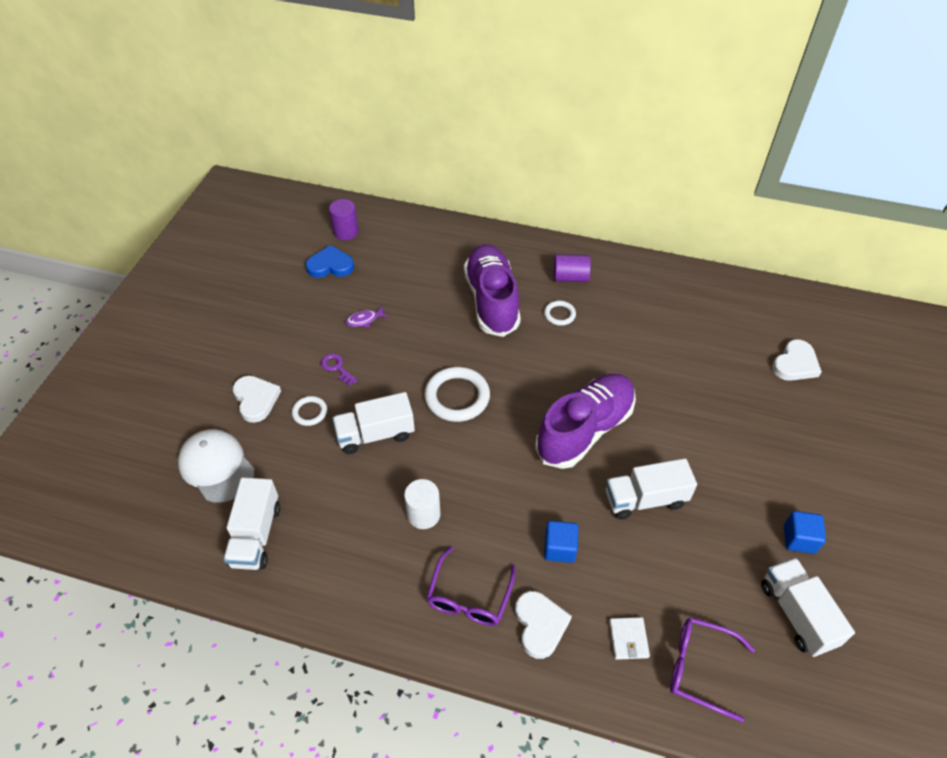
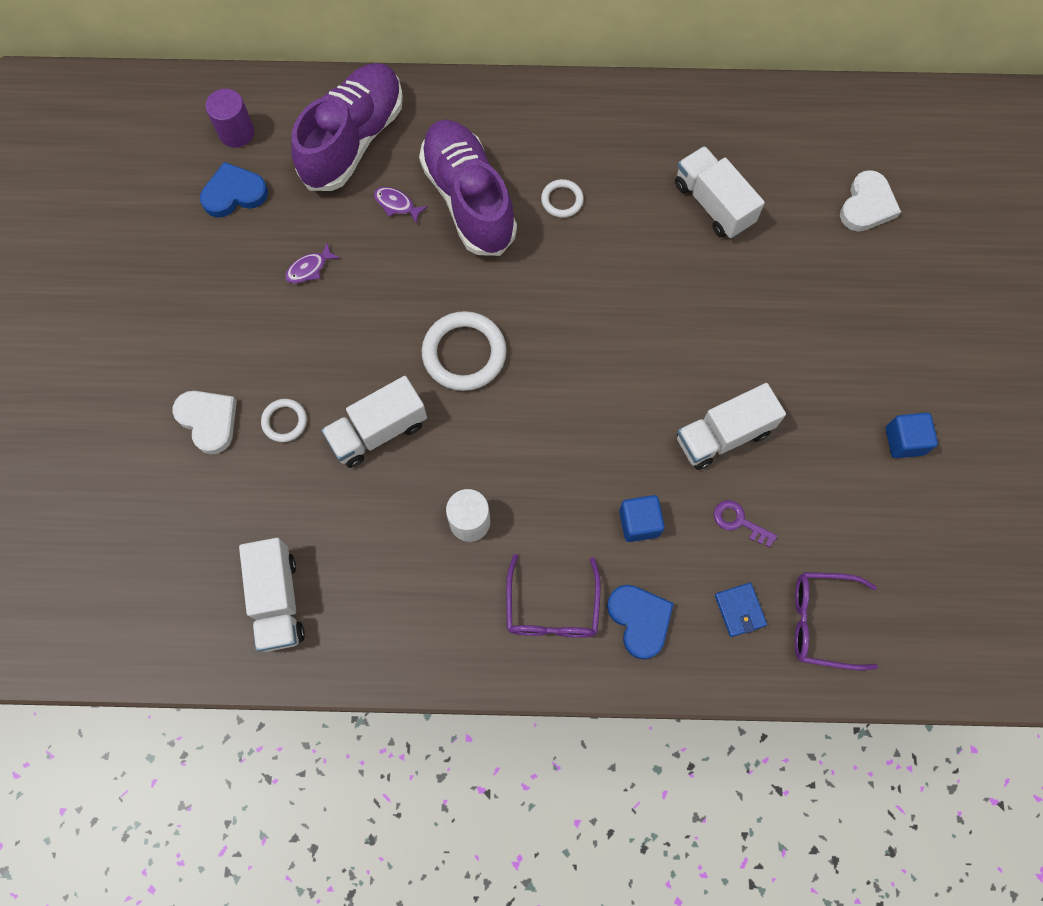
camera: 15 degrees left, 20 degrees up
(216, 467) = (194, 525): white cap -> none
(337, 368) = (297, 349): purple key -> purple key (739, 522)
(439, 294) = (396, 204): none -> purple fish
(540, 625) = (639, 620): white heart -> blue heart
(570, 277) = (562, 138): purple cylinder -> none
(585, 430) = (633, 361): purple shoe -> purple shoe (353, 140)
(628, 639) = (739, 610): white wallet -> blue wallet
(797, 614) = (914, 532): white truck -> white truck (713, 204)

